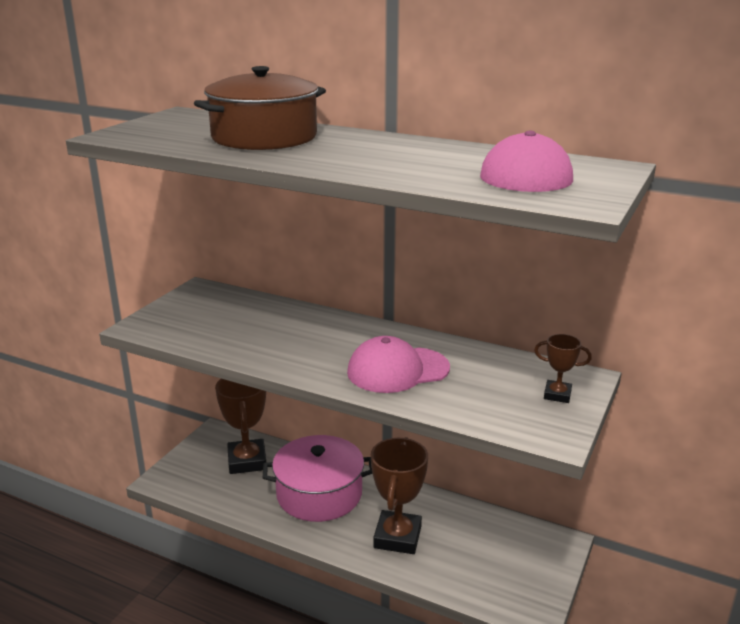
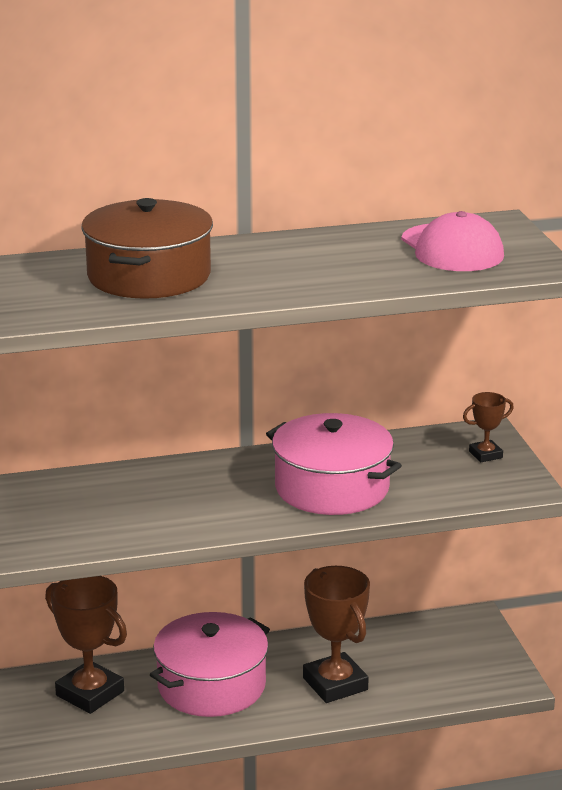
camera: 40 degrees left, 0 degrees up
(397, 370) = (332, 488): pink cap -> pink pot

